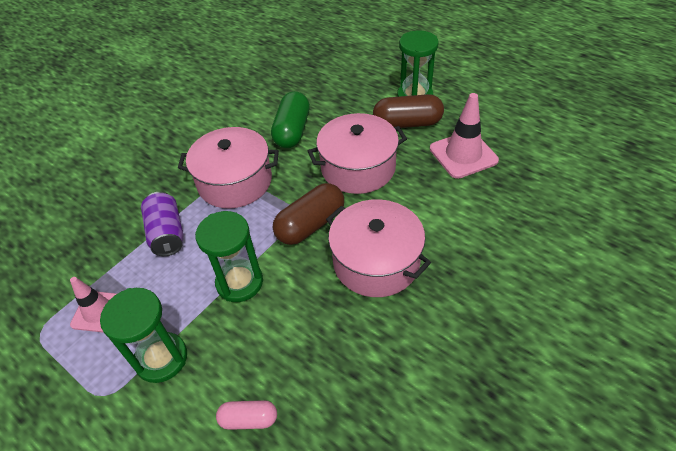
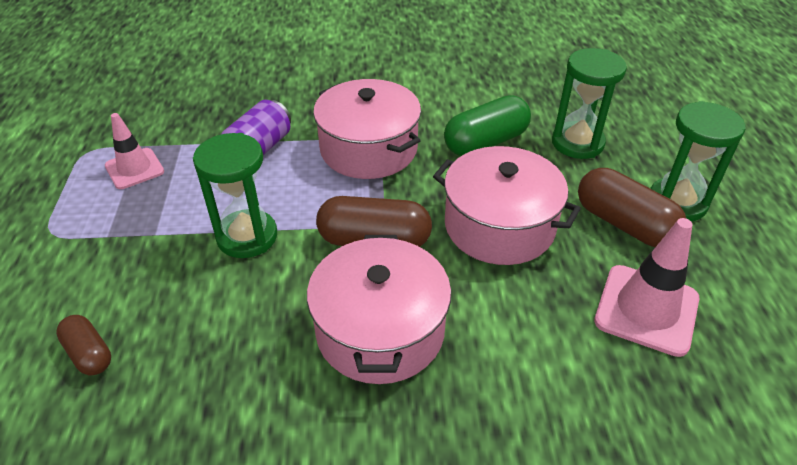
camera: 45 degrees right, 5 degrees down
(161, 358) = (115, 242): green hourglass -> green hourglass (577, 143)
(249, 419) = (89, 353): pink capsule -> brown capsule

